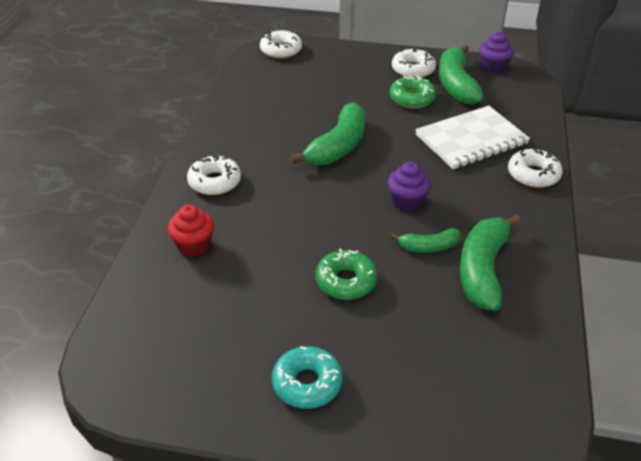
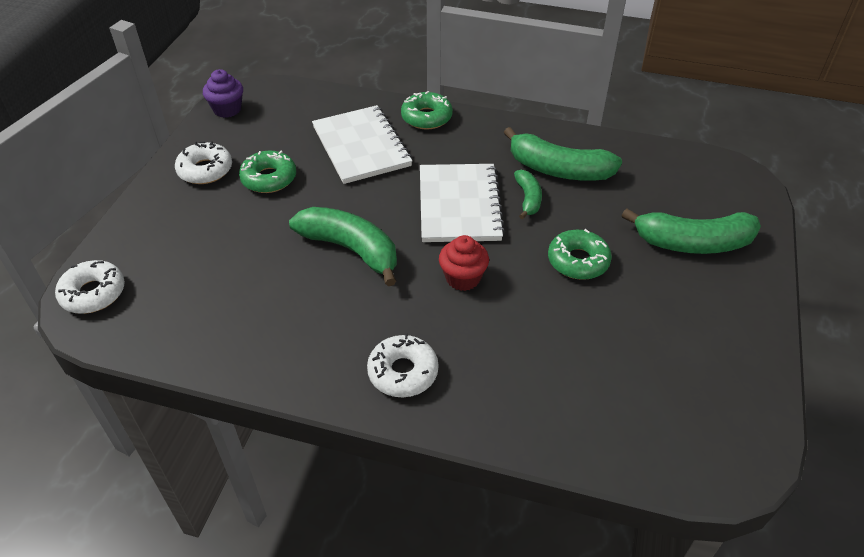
camera: 85 degrees left, 5 degrees up
(194, 245) = (525, 391): red cupcake -> red cupcake (463, 278)
(307, 383) = (710, 297): turquoise donut -> none
(407, 202) = (459, 205): purple cupcake -> white notebook
(456, 84) = (252, 141): green banana -> green banana (693, 243)
(533, 174) = (426, 117): white donut -> green donut

